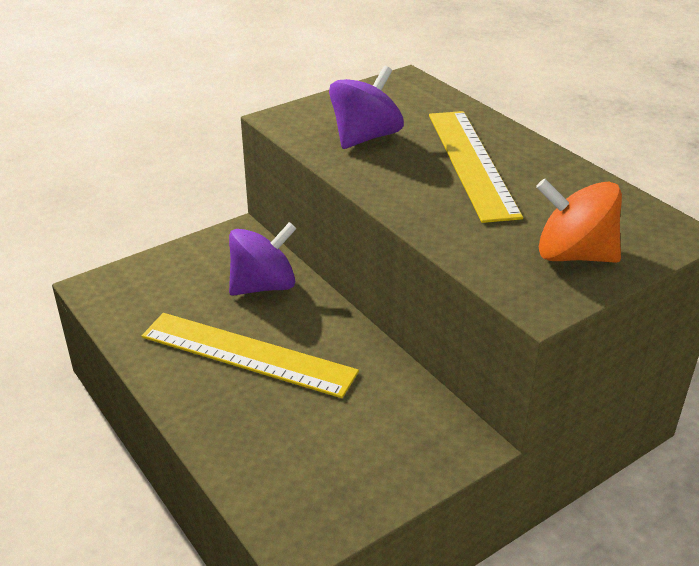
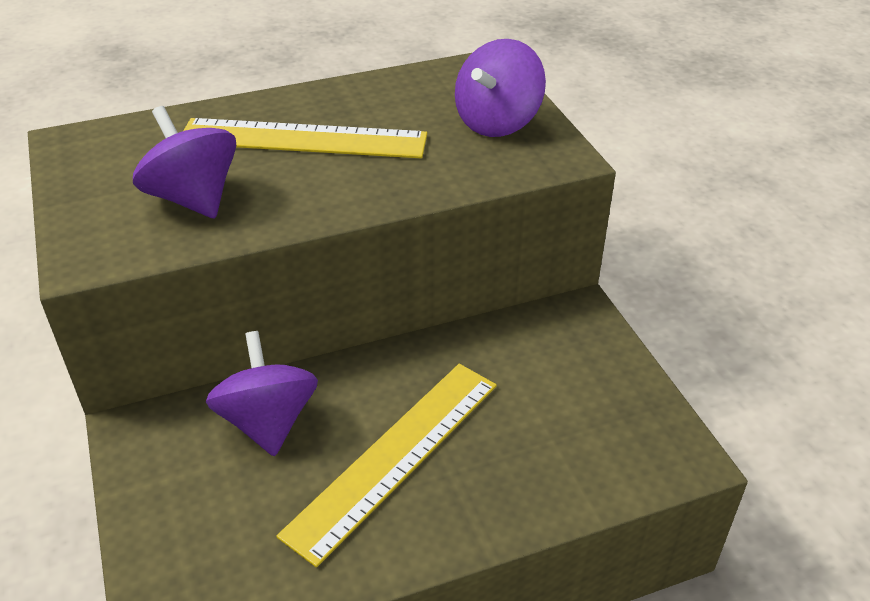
camera: 75 degrees left, 5 degrees up
(573, 255) = (497, 122): orange spinning top -> purple spinning top

